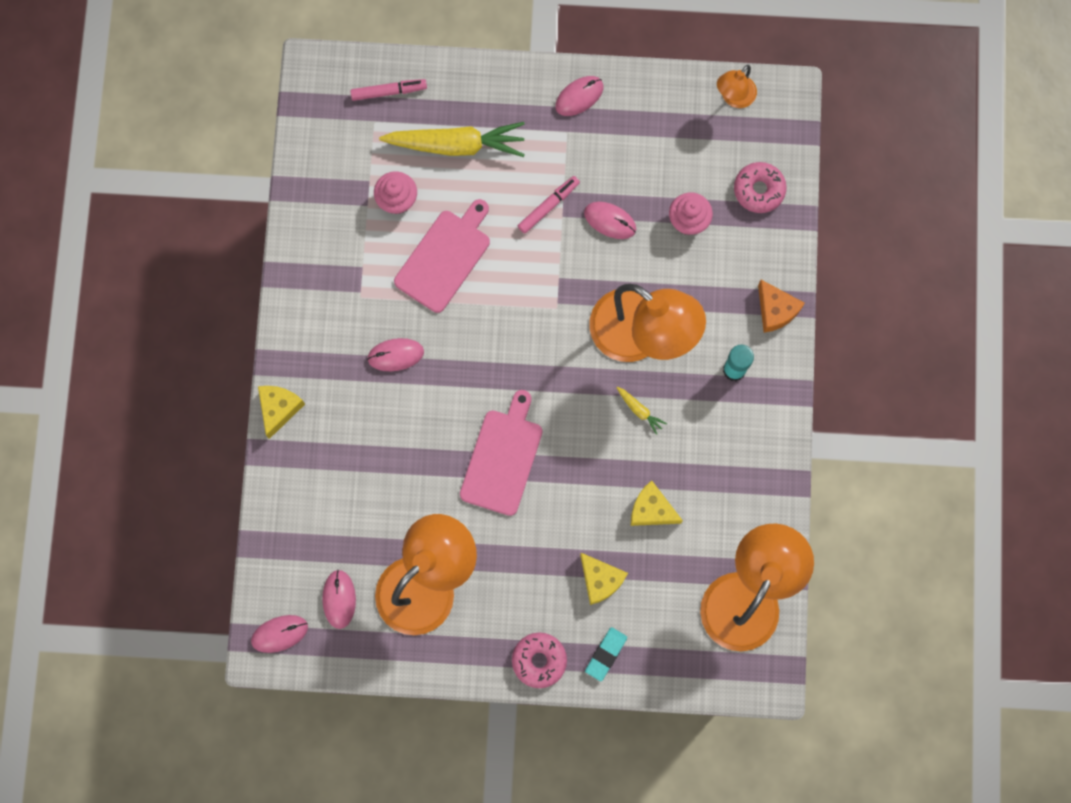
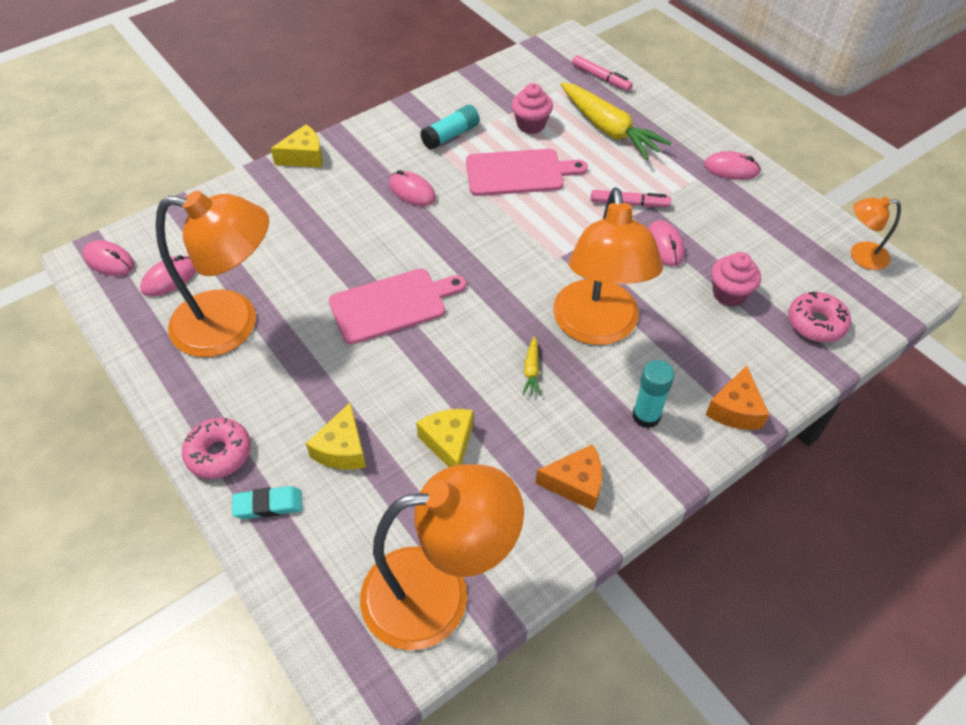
camera: 50 degrees right, 25 degrees down
(354, 274) = (451, 135): none -> turquoise glue stick
(744, 456) = (575, 483): none -> orange cheese

